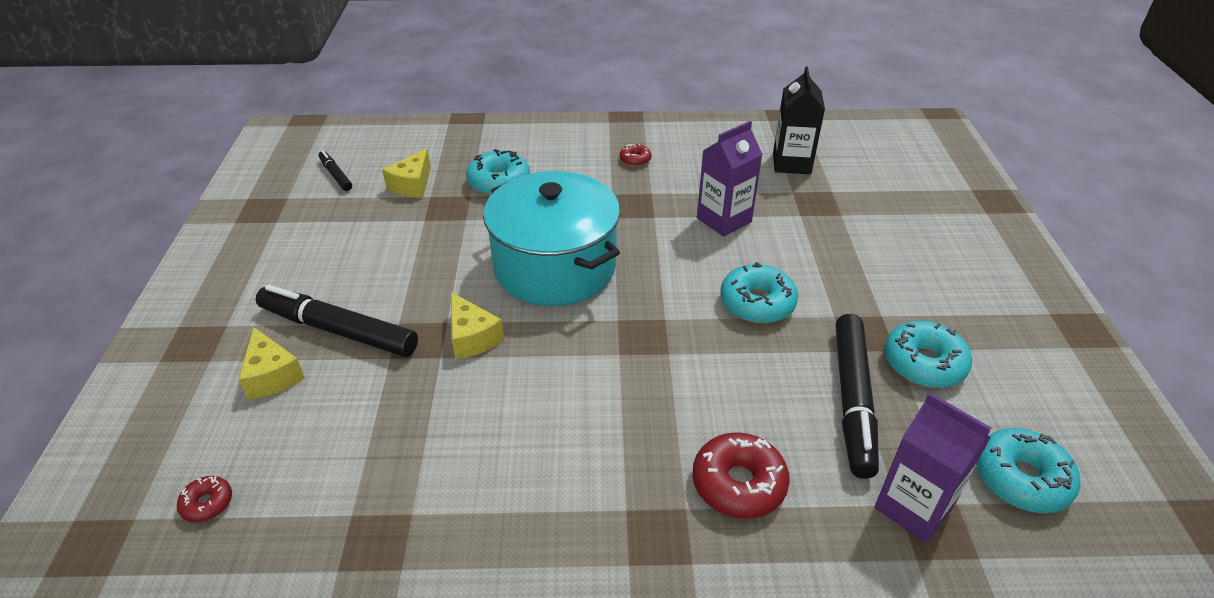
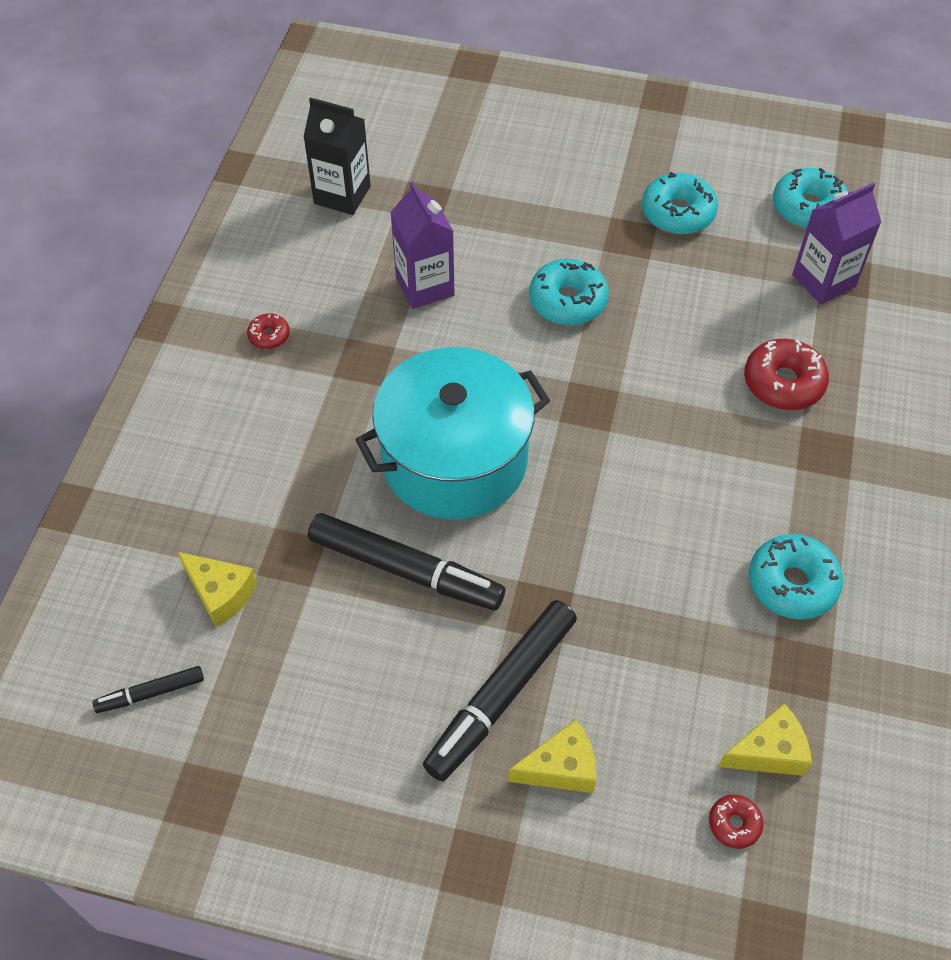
camera: 75 degrees left, 15 degrees up
(472, 337) = (551, 558): yellow cheese -> yellow cheese (768, 751)
(499, 182) = (257, 490): turquoise donut -> turquoise donut (792, 583)
(852, 400) = (709, 276): black marker -> black marker (405, 569)

